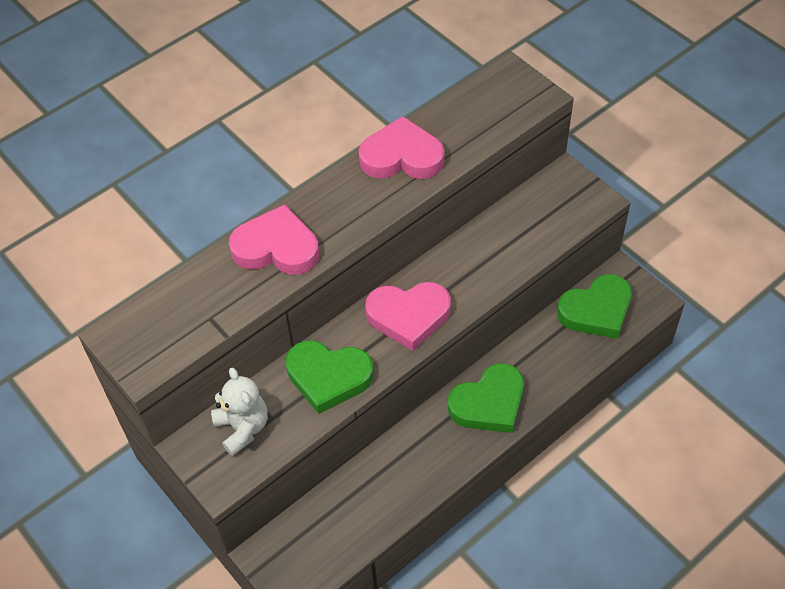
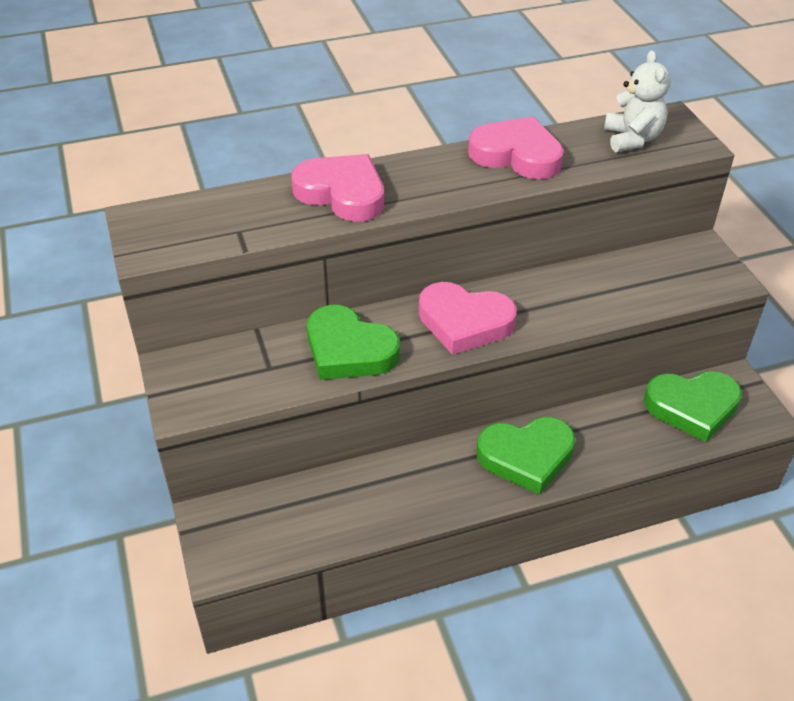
camera: 20 degrees right, 10 degrees down
(243, 428) = (234, 367): white teddy bear -> white teddy bear (632, 139)

